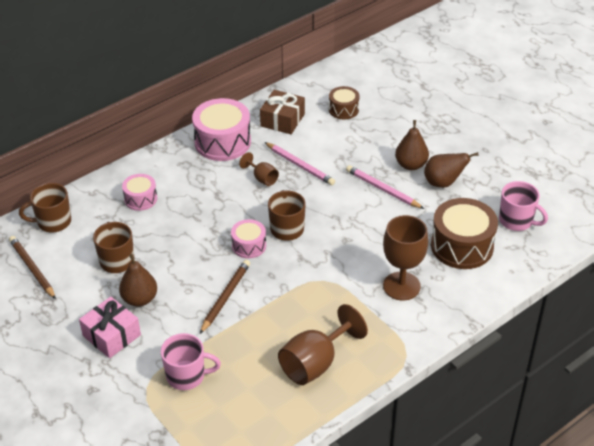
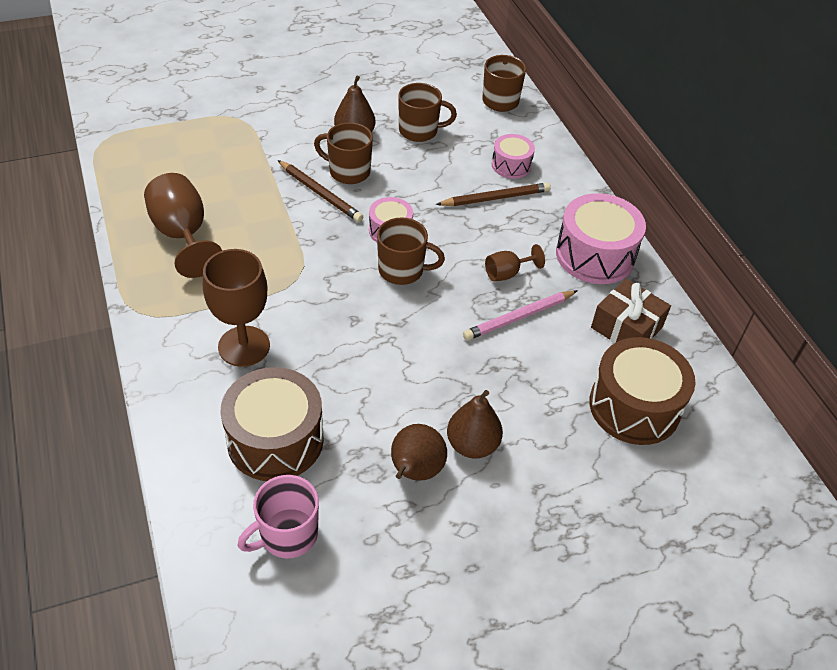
camera: 105 degrees right, 5 degrees up
(32, 269) = (437, 78): brown pencil -> brown pencil (495, 198)
(112, 335) = (317, 110): pink gift -> none
(187, 376) = (233, 145): pink mug -> none
(190, 289) = (348, 172): none -> brown mug
(343, 109) = (634, 406): brown drum -> brown drum, size x1.81
(382, 189) = (433, 391): pink pencil -> none

